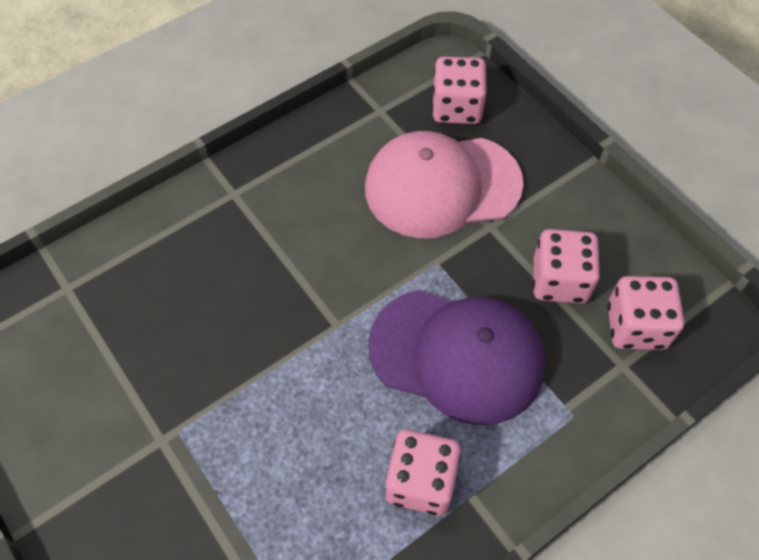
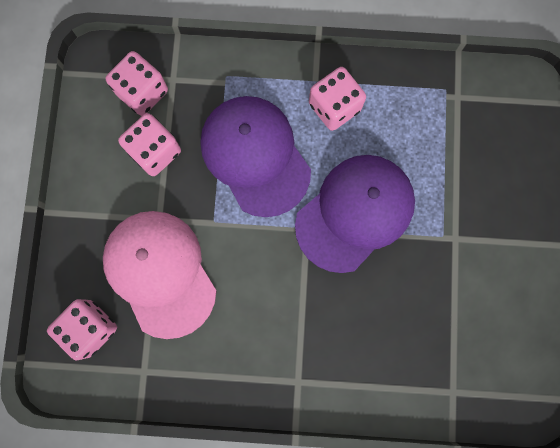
camera: 140 degrees left, 20 degrees up
(298, 380) = (355, 213): none -> purple cap
(442, 186) = (160, 273): pink cap -> pink cap turned 150 degrees counterclockwise

